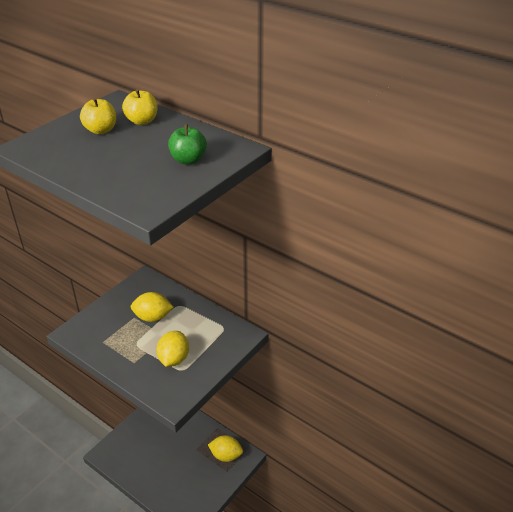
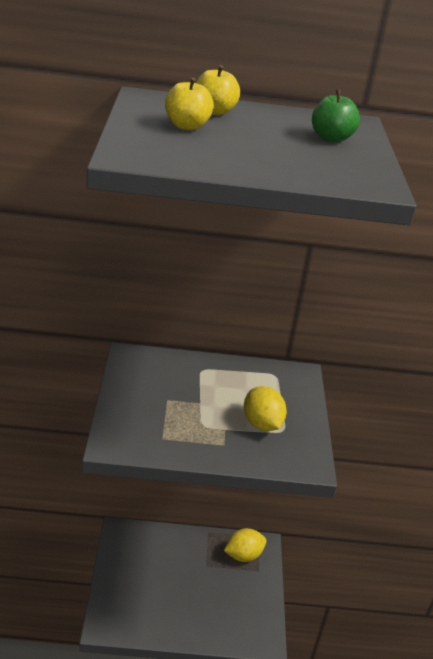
camera: 40 degrees left, 5 degrees down
(153, 317) = (189, 392): yellow lemon -> none

